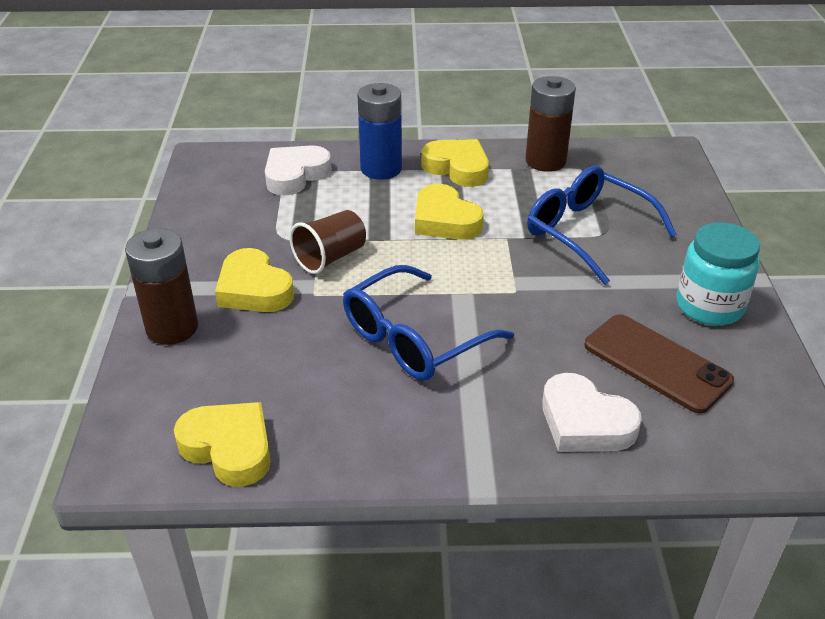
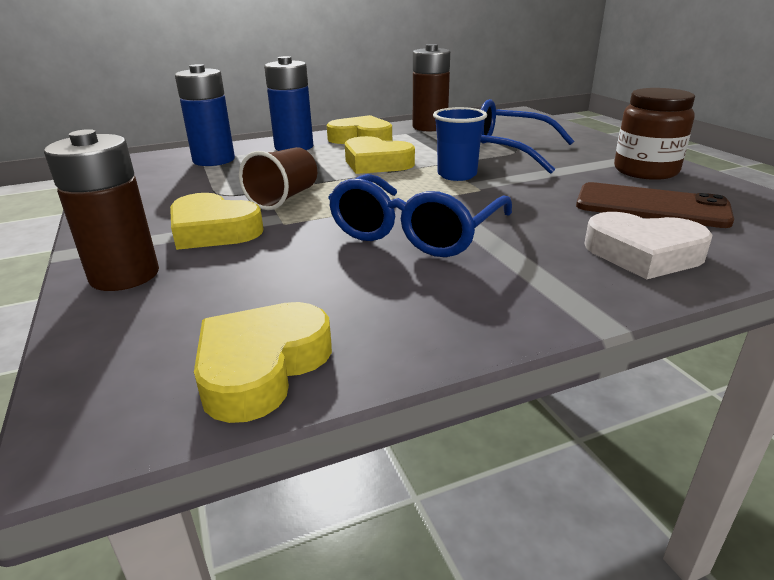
camera: 20 degrees left, 10 degrees down
(229, 448) = (261, 367): yellow heart -> yellow heart turned 75 degrees counterclockwise
(295, 175) = (214, 160): white heart -> blue battery
(509, 262) = (457, 175): none -> blue cup
(709, 306) = (645, 171): turquoise jar -> brown jar

